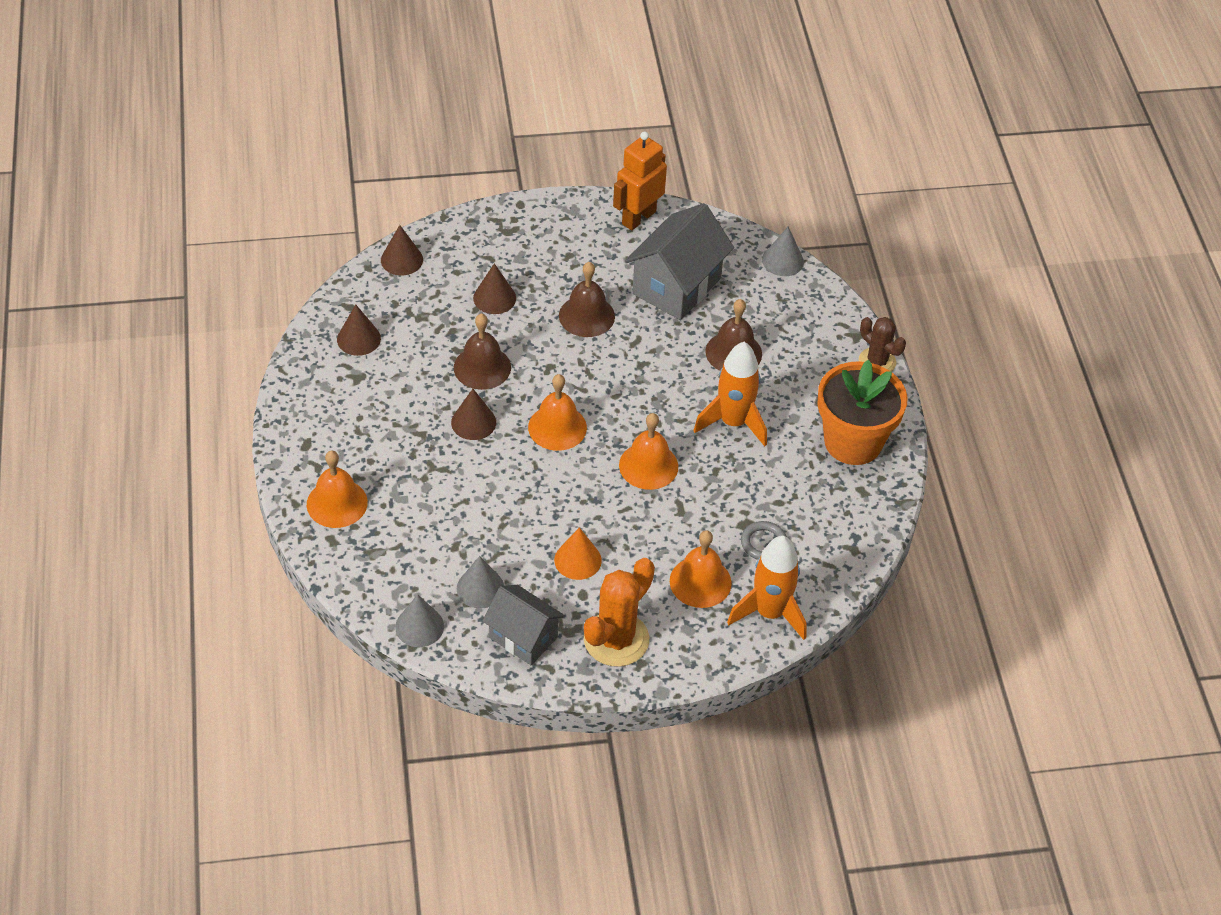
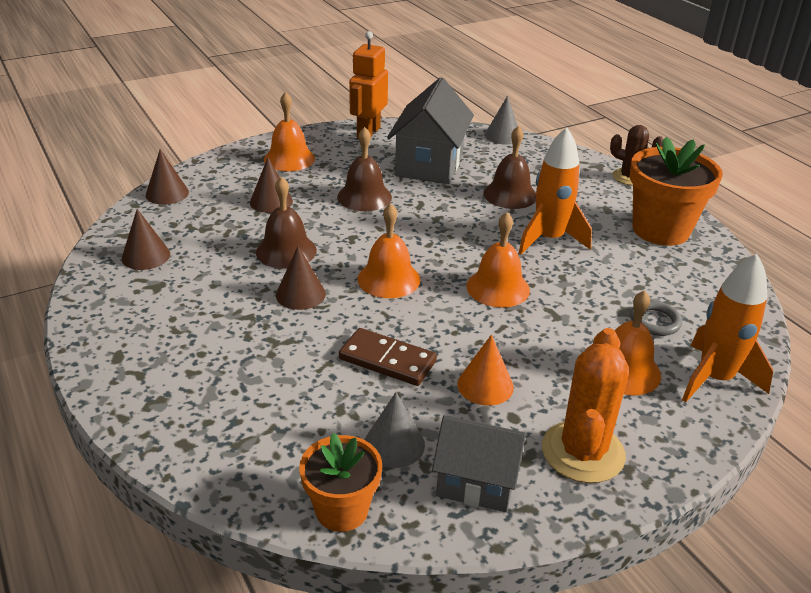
camera: 20 degrees left, 15 degrees down
(337, 503) = (176, 404): orange bell -> orange bell (289, 159)
(419, 626) = (342, 510): grey cone -> orange flower pot
(513, 512) = (387, 360): none -> brown domino

